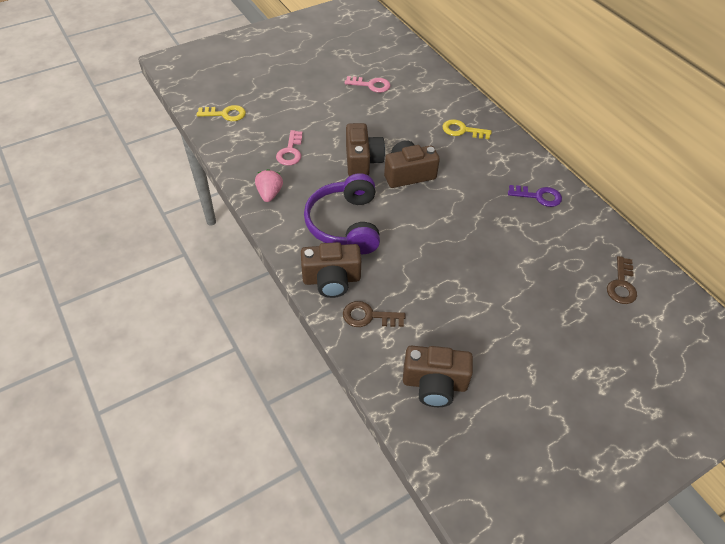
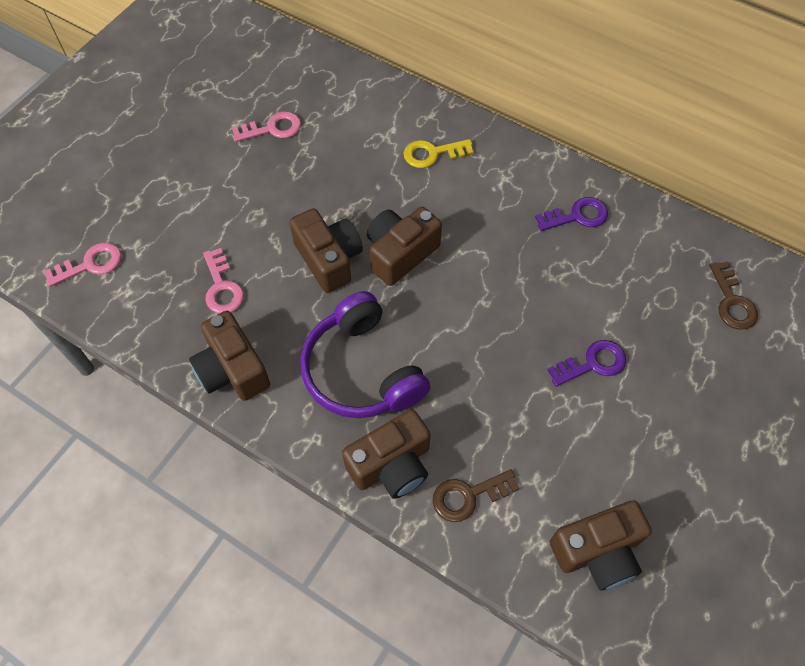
camera: 25 degrees left, 10 degrees up
(225, 114) = (90, 264): yellow key -> pink key
(269, 194) = (232, 369): pink strawberry -> brown camera
(497, 280) = (592, 363): none -> purple key

